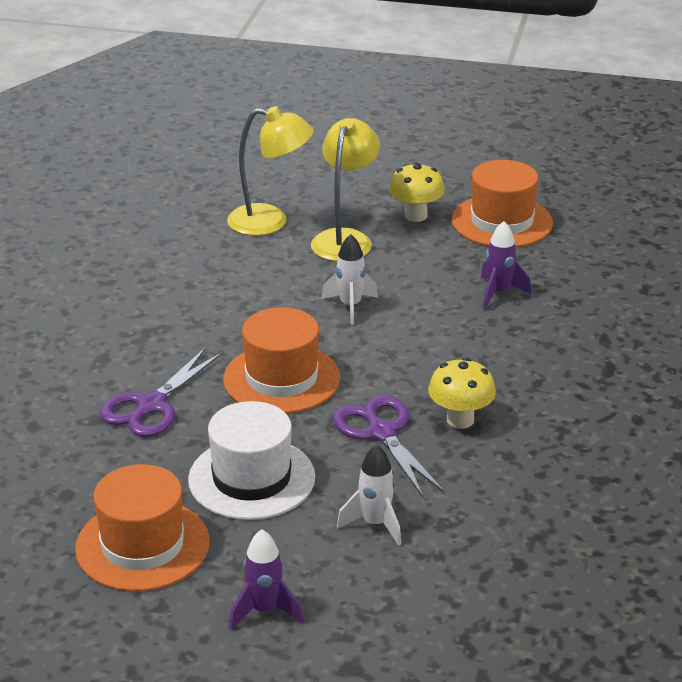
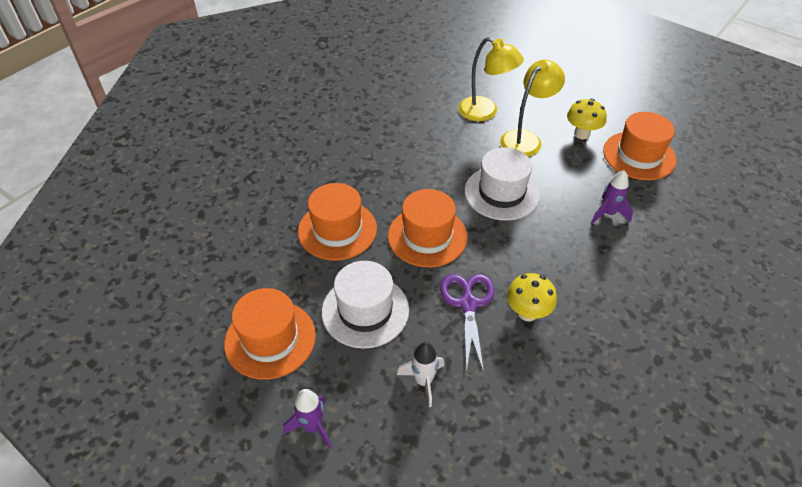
camera: 25 degrees right, 15 degrees up
(151, 406) = (337, 230): purple scissors -> orange hat
(350, 306) = (501, 193): white rocket -> white hat

